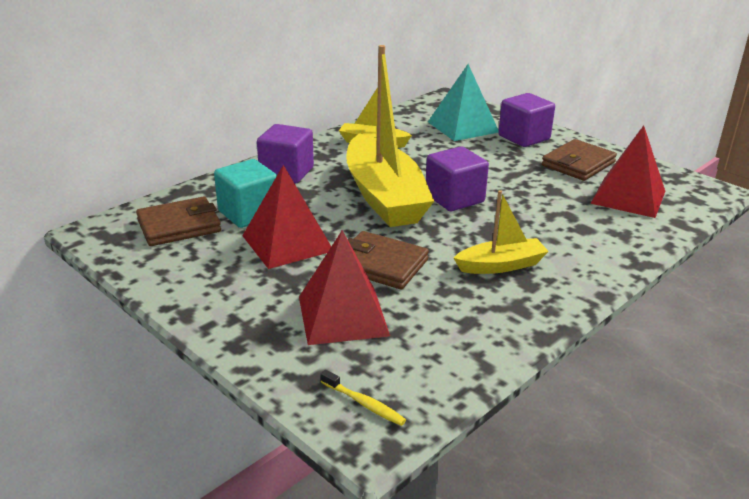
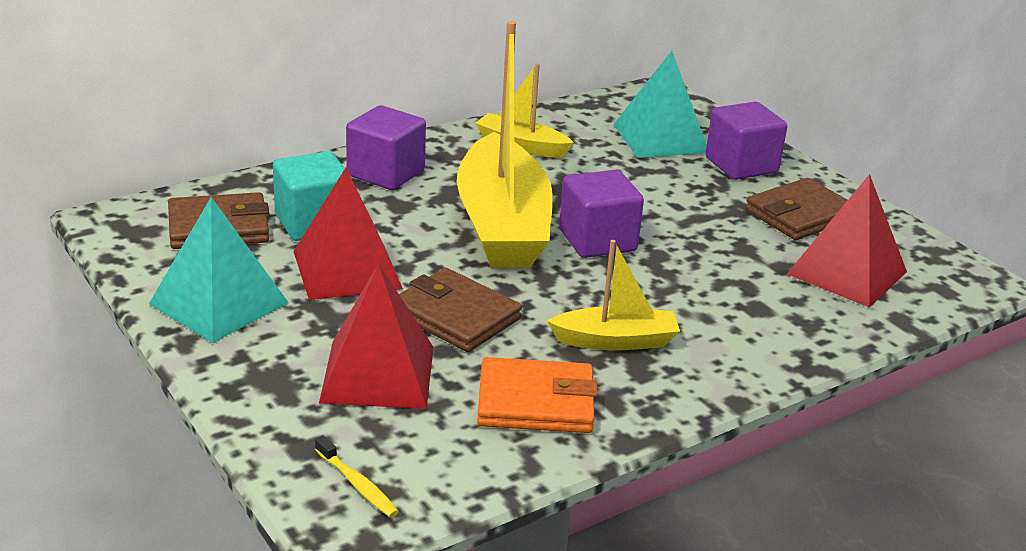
camera: 10 degrees right, 0 degrees up
(201, 281) = (219, 303): none -> turquoise pyramid
(467, 318) = (536, 402): none -> orange wallet

